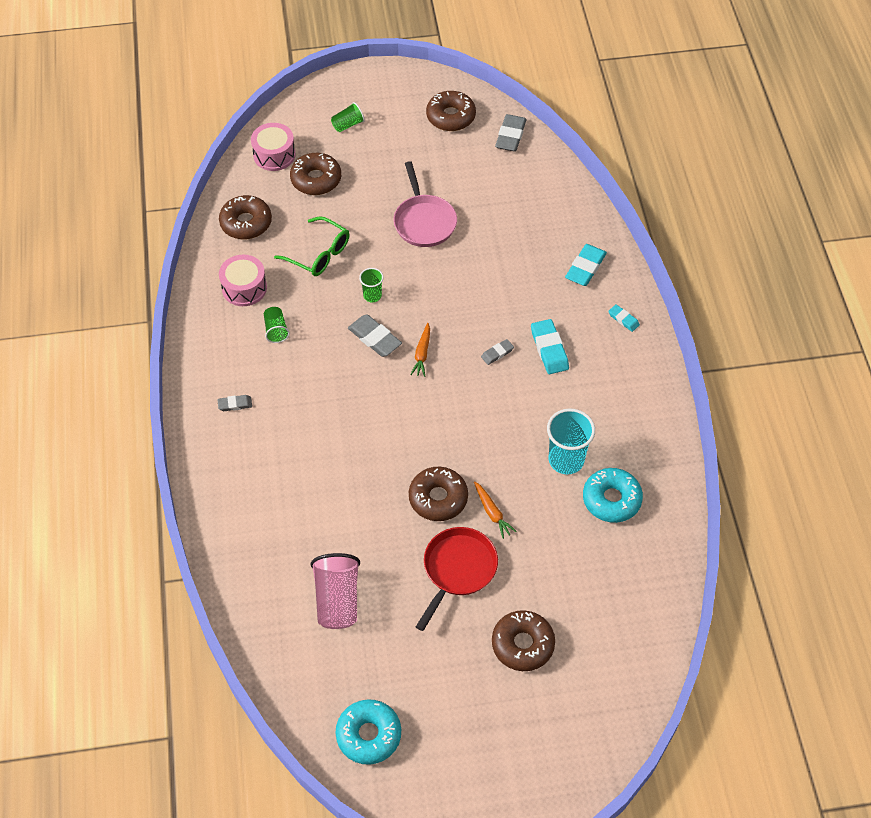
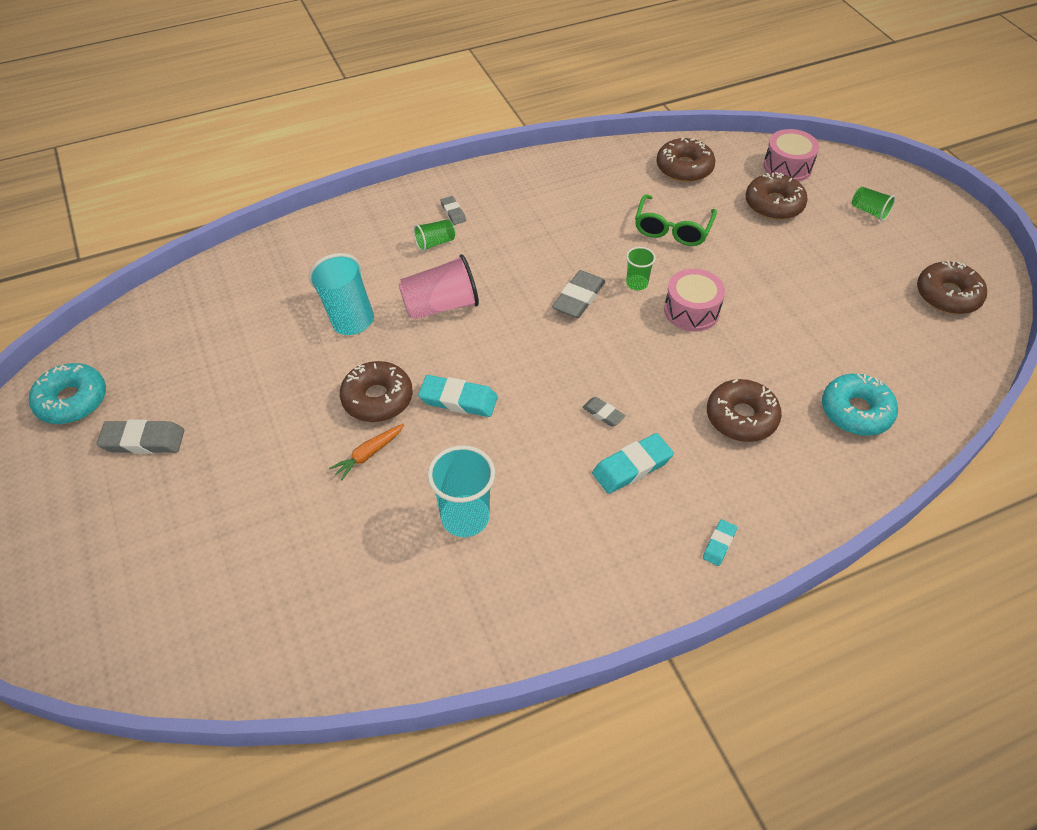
camera: 75 degrees right, 5 degrees down
(244, 288) = (600, 186): pink drum -> pink drum (691, 311)
(276, 330) = (556, 220): green cup -> green cup (435, 243)
(332, 506) = (347, 312): none -> turquoise cup
(337, 599) = (233, 340): pink cup -> pink cup (441, 306)
(422, 354) = (573, 343): orange carrot -> none
(424, 221) = (768, 305): pink pan -> none
(458, 570) = (284, 436): red pan -> none
(510, 136) = (959, 359): grey eraser -> grey eraser (143, 440)
(522, 644) = (189, 521): brown donut -> brown donut (741, 417)
(585, 267) = (786, 482): turquoise eraser -> turquoise eraser (458, 399)
(611, 499) = (416, 582): turquoise donut -> turquoise donut (856, 411)

